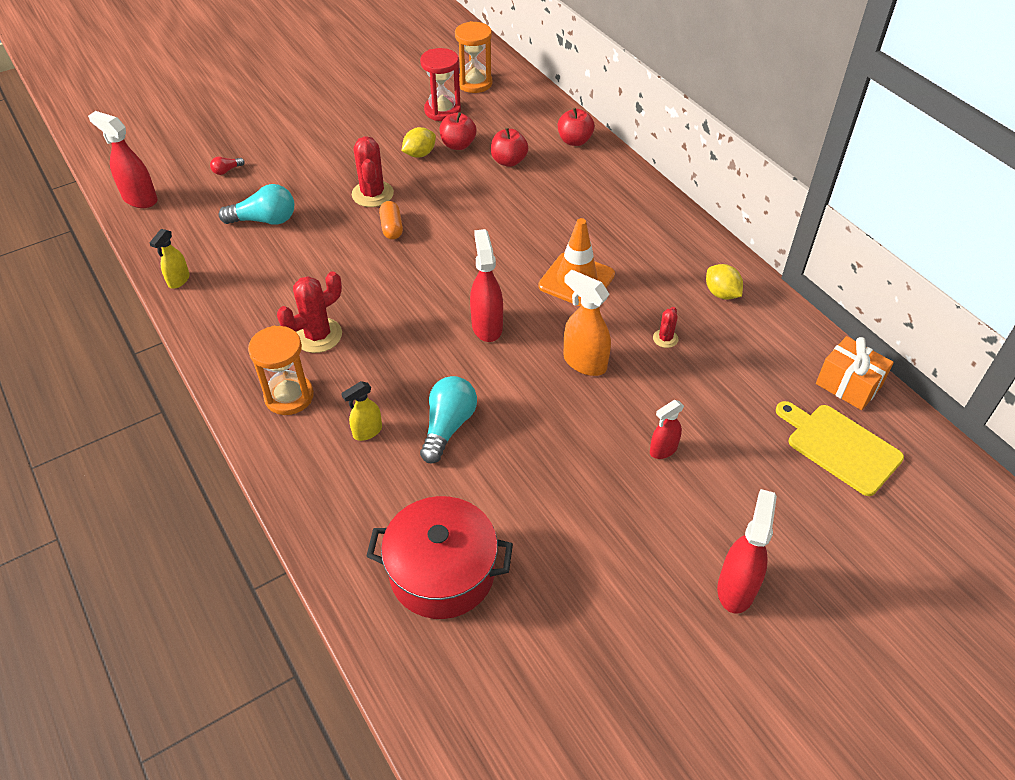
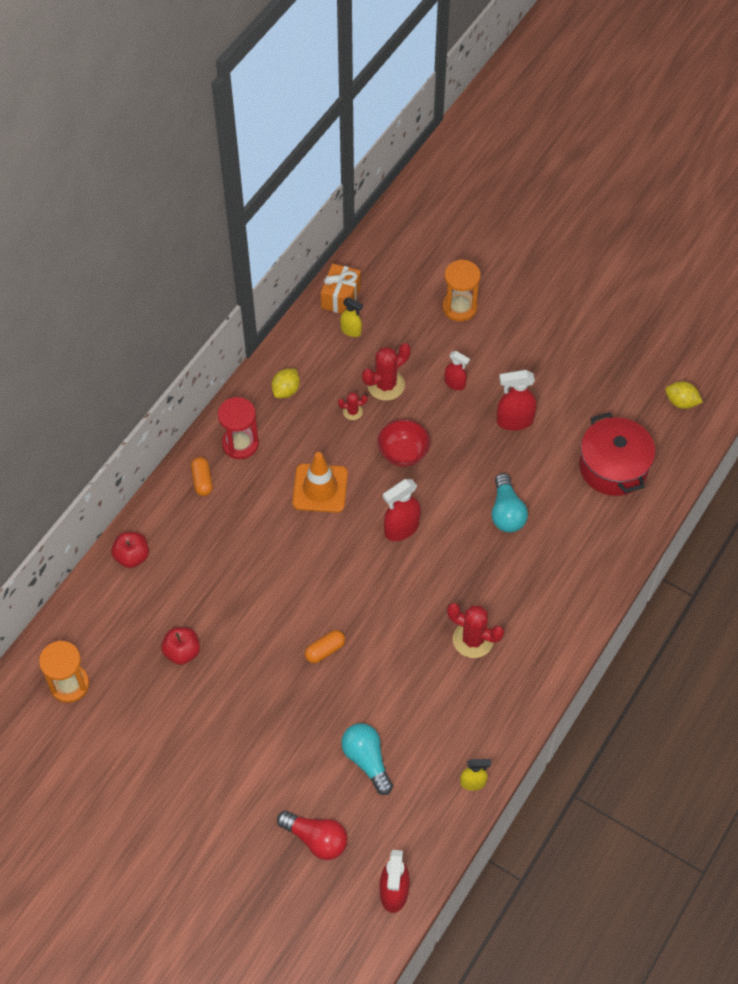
camera: 115 degrees left, 10 degrees up
(227, 170) = (316, 839): red light bulb -> red light bulb, size x2.10
(289, 396) = (539, 626): orange hourglass -> orange hourglass (459, 307)
(367, 432) = (539, 559): yellow spray bottle -> yellow spray bottle (351, 331)
(372, 194) = (288, 689): red cactus -> red cactus (385, 385)
(419, 154) = (211, 678): yellow lemon -> yellow lemon (681, 402)
(442, 111) = (131, 692): red hourglass -> red hourglass (240, 443)
(448, 426) = (506, 512): turquoise light bulb -> turquoise light bulb turned 90 degrees counterclockwise
(509, 161) = (188, 598): red apple -> none
(584, 362) = (403, 453): orange spray bottle -> red bowl
(634, 202) = (202, 481): none -> orange capsule
(736, 588) = (534, 320): red spray bottle -> red spray bottle (514, 421)
(840, 447) = (398, 292): yellow cutting board -> none

